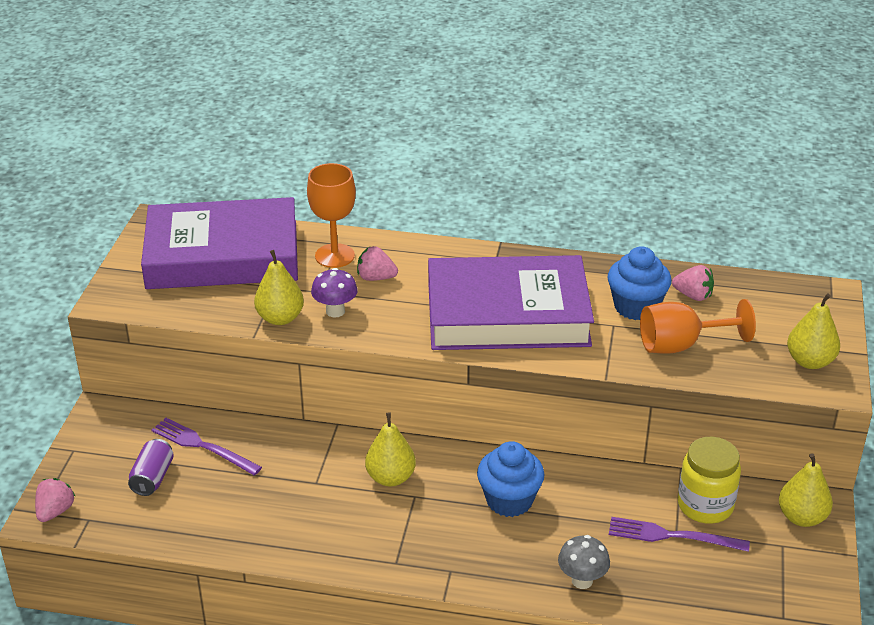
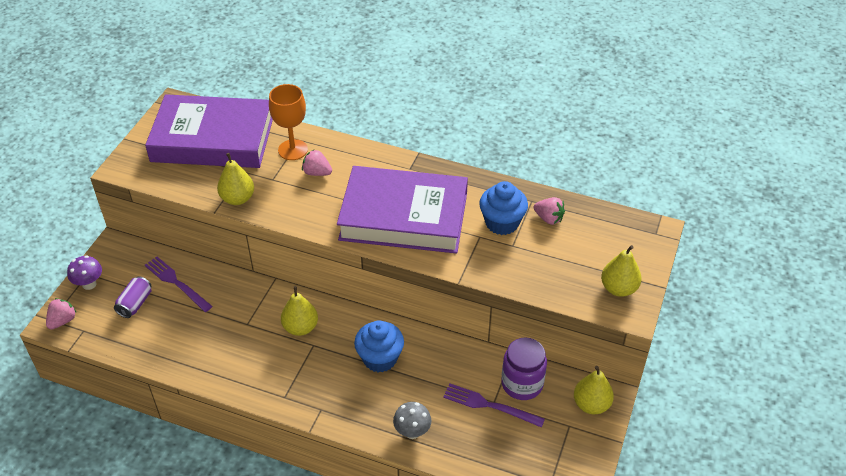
camera: 10 degrees right, 10 degrees up
(335, 311) = (279, 198): purple mushroom -> purple mushroom (89, 284)
(680, 345) = (524, 261): orange goblet -> none
(705, 505) = (522, 384): yellow jar -> purple jar

